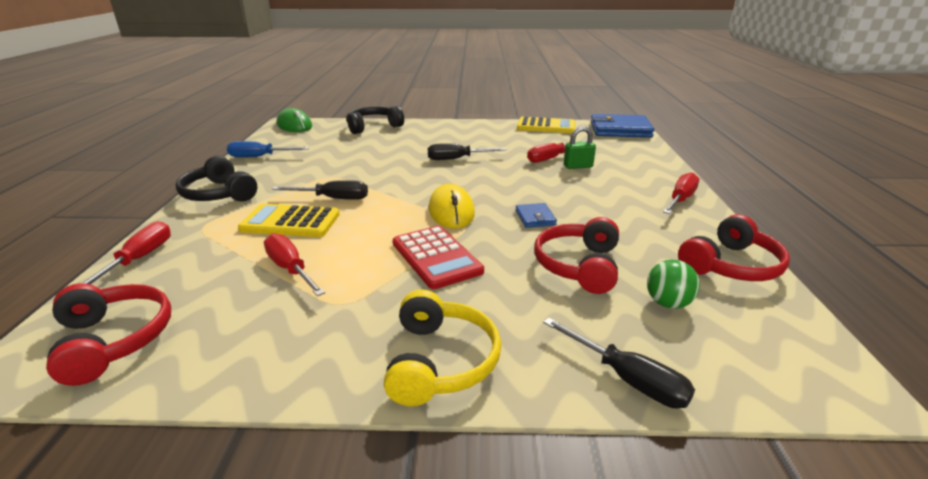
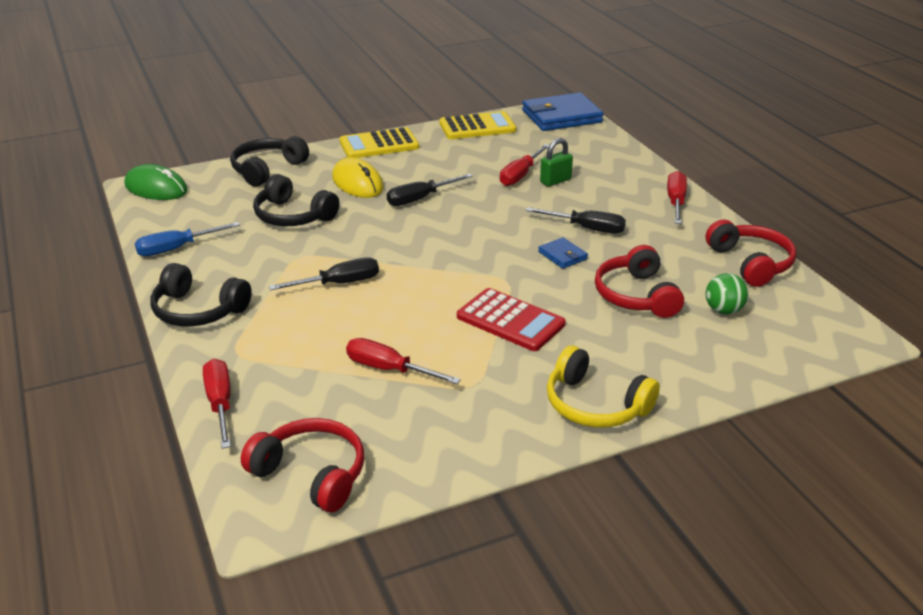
camera: 25 degrees left, 5 degrees up
(290, 222) = (327, 322): yellow calculator -> yellow calculator (379, 145)
(356, 153) = (293, 216): none -> black headphones
(440, 361) = (595, 404): yellow headphones -> yellow headphones turned 150 degrees clockwise
(451, 211) = (477, 268): yellow mouse -> yellow mouse (357, 183)
(627, 379) = (730, 376): black screwdriver -> black screwdriver (587, 228)
(730, 265) = (750, 263): red headphones -> red headphones turned 45 degrees counterclockwise

